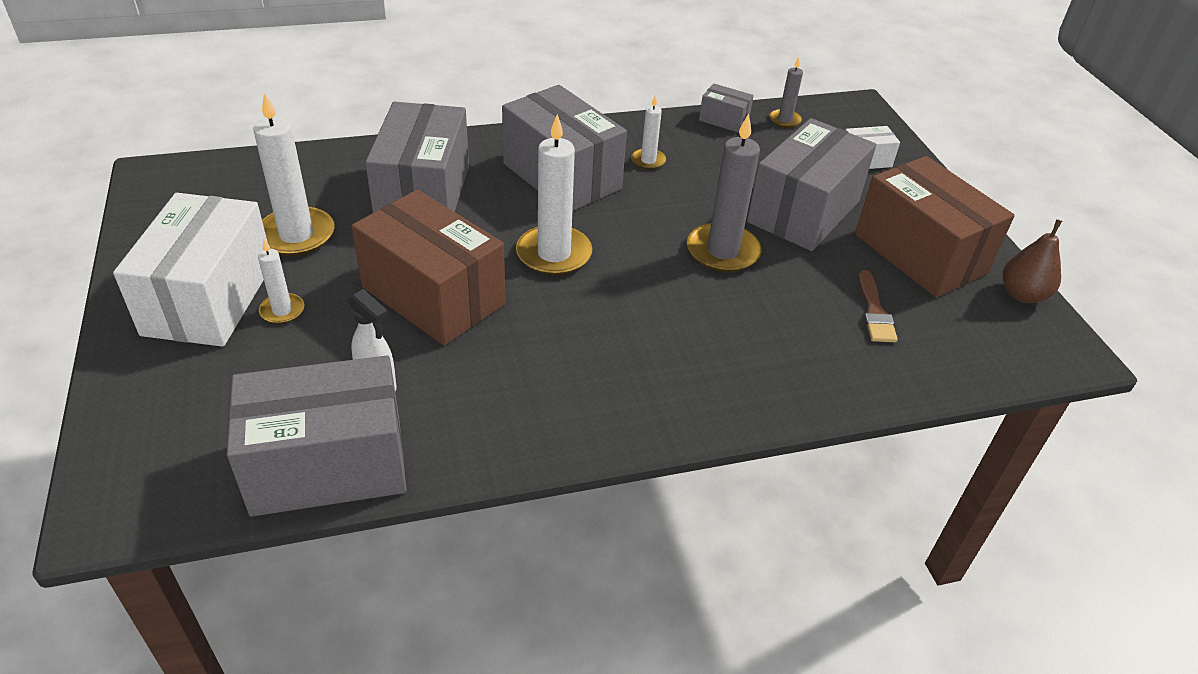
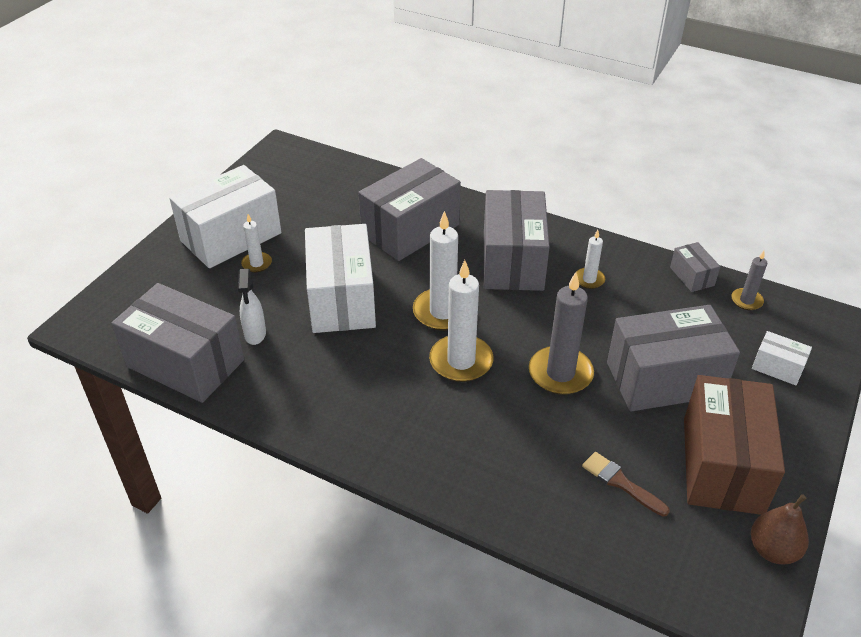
camera: 45 degrees right, 0 degrees up
(296, 235) = (312, 221): white candle -> white candle (461, 361)
(433, 295) = (342, 299): brown box -> white box
(874, 312) = (620, 483): brown brush -> brown brush turned 90 degrees clockwise

